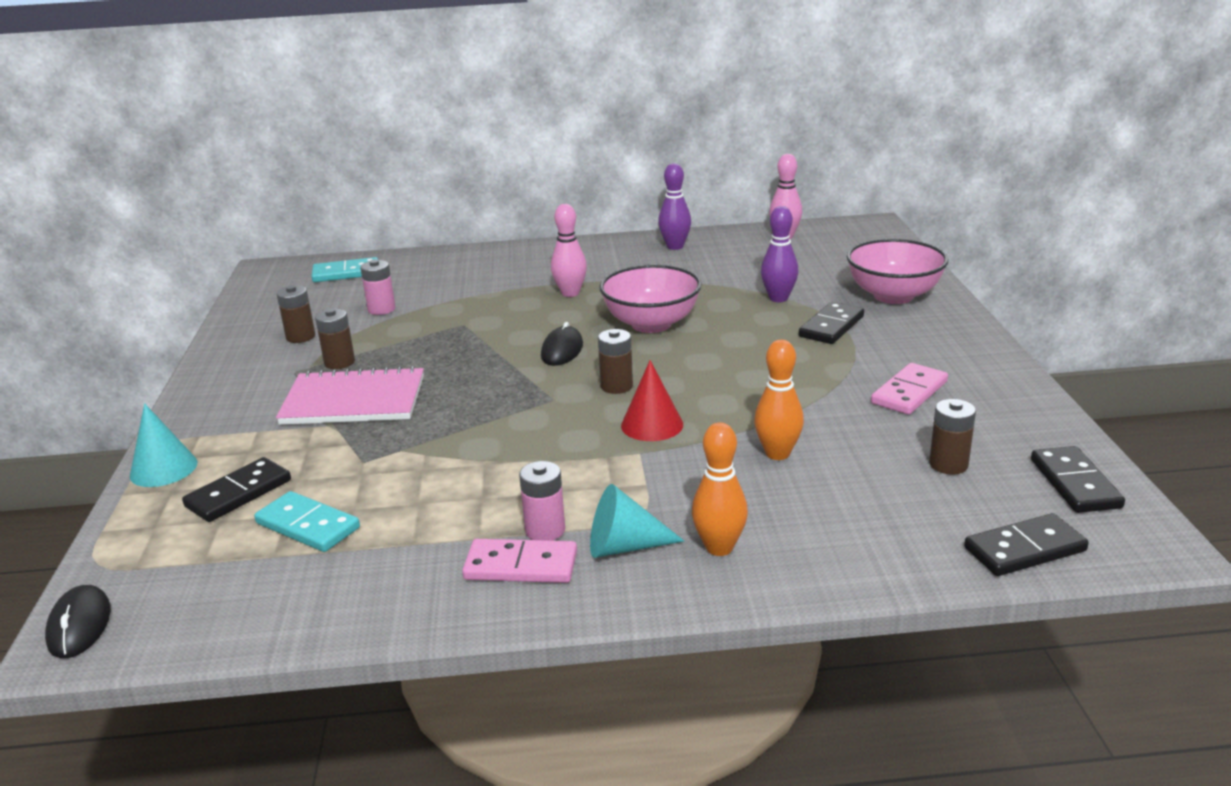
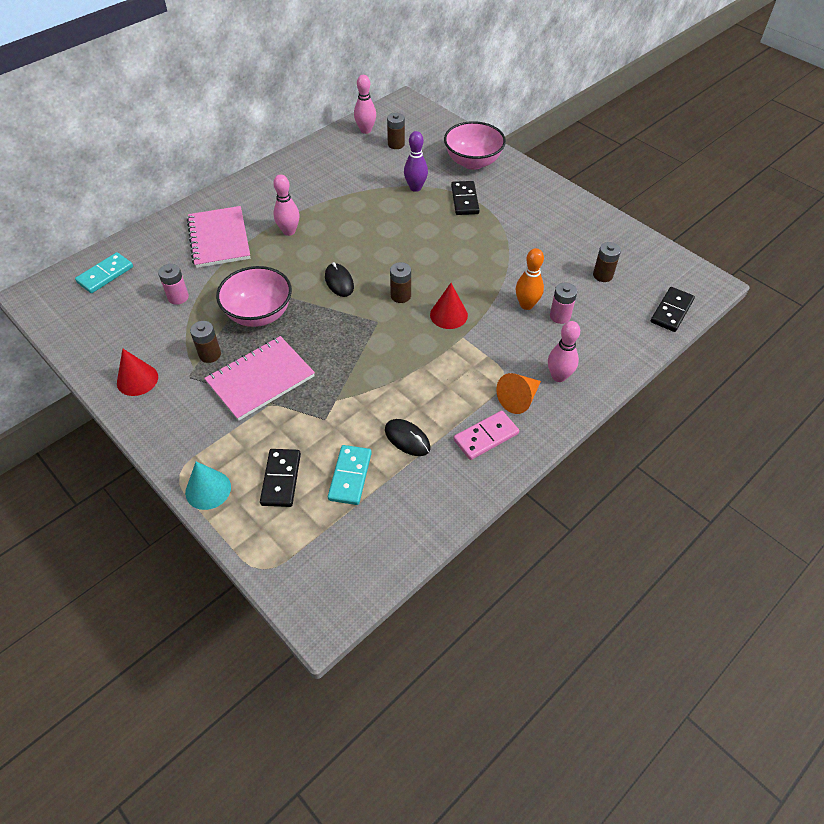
camera: 40 degrees left, 25 degrees up
(79, 625) = (310, 606): black mouse -> black mouse (407, 439)
(248, 357) = (137, 379): none -> red cone
(300, 337) = (152, 346): brown battery -> brown battery (396, 144)
(307, 526) = (350, 476): turquoise domino -> turquoise domino turned 75 degrees counterclockwise
(489, 278) = (219, 239): none -> pink notebook
(545, 530) = (473, 410): pink battery -> pink battery (560, 316)
(624, 546) = (519, 399): turquoise cone -> orange cone
(651, 324) = (367, 238): pink bowl -> pink bowl (259, 314)
(675, 246) = (308, 163): purple bowling pin -> none
(719, 547) = (559, 376): orange bowling pin -> pink bowling pin
(909, 392) = (545, 234): pink domino -> none
(1075, 483) = (658, 262): black domino -> none

